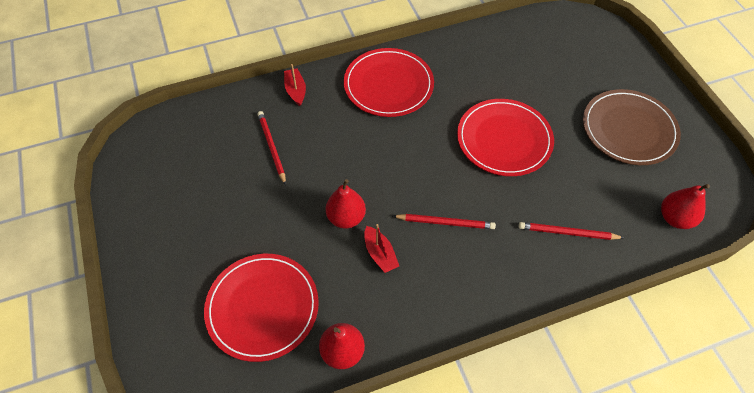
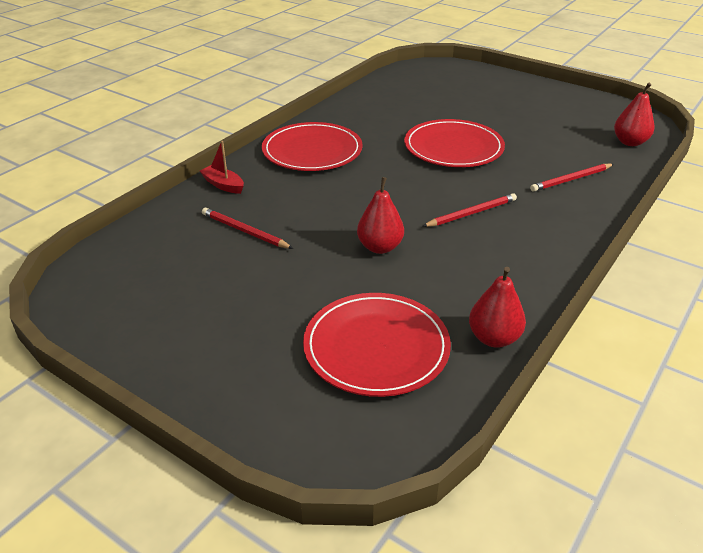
camera: 35 degrees left, 20 degrees down
(380, 254) = (441, 257): red boat -> none
(629, 129) = (536, 110): brown plate -> none

